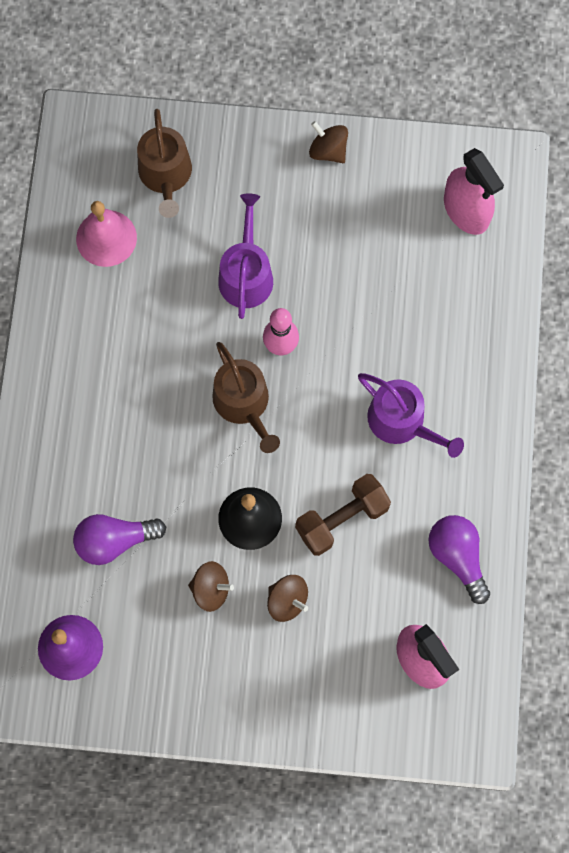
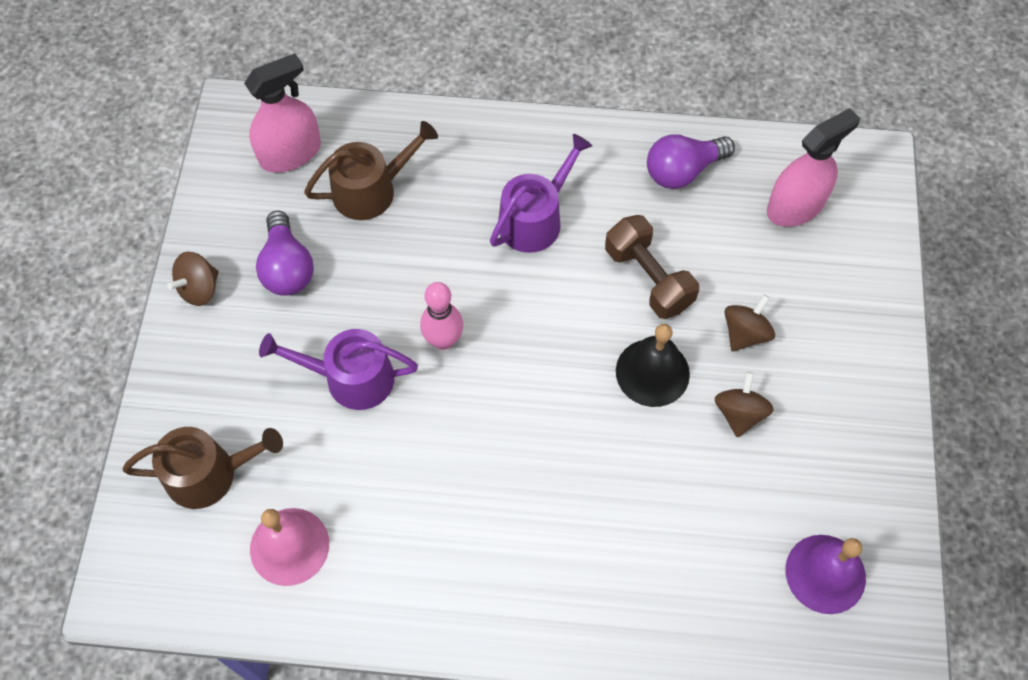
camera: 90 degrees left, 10 degrees down
(114, 541) = (689, 524): purple light bulb -> purple light bulb (287, 267)
(244, 404) = (515, 379): brown watering can -> brown watering can (372, 190)

